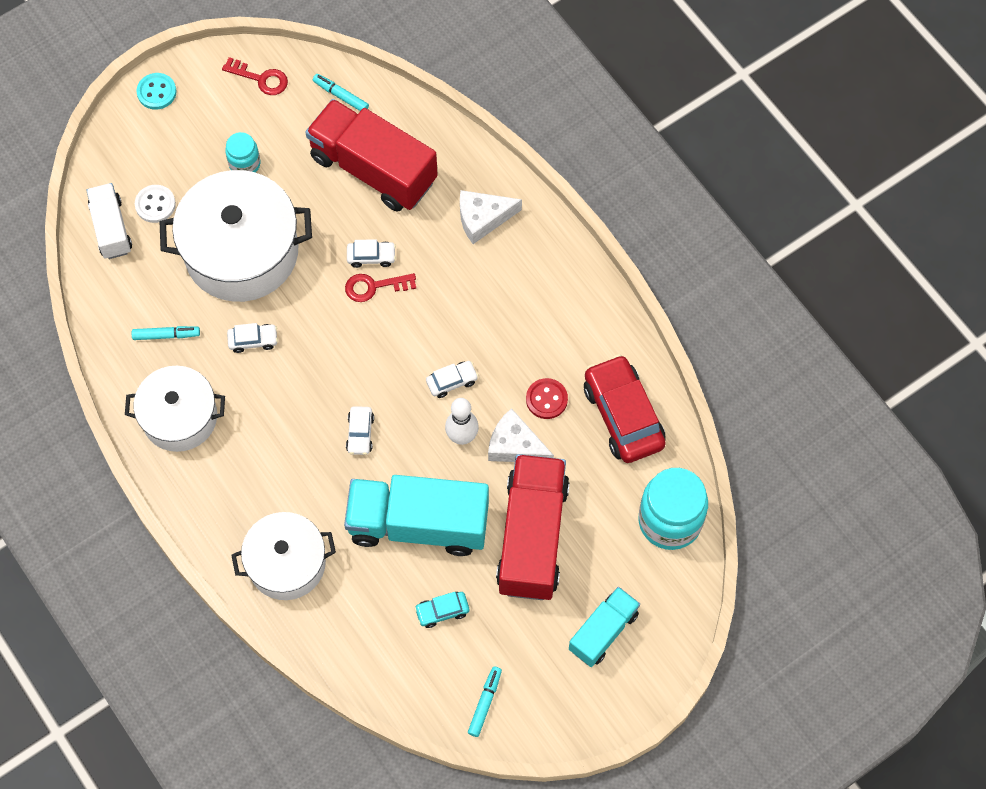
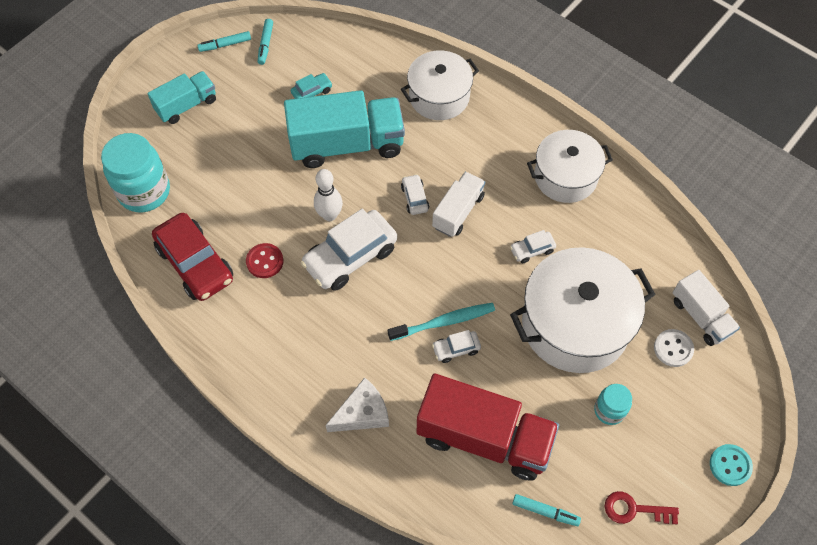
camera: 165 degrees right, 5 degrees down
(166, 335) = (607, 237): turquoise marker -> turquoise marker (225, 45)
(317, 405) = (458, 212): none -> white truck
(374, 286) = (444, 322): red key -> turquoise toothbrush
(452, 381) = (350, 257): white car -> white car, size x2.13
(515, 446) = (283, 218): white cheese -> none
(532, 537) = (254, 155): red truck -> none
(603, 631) = (186, 105): turquoise truck -> turquoise truck turned 150 degrees counterclockwise

